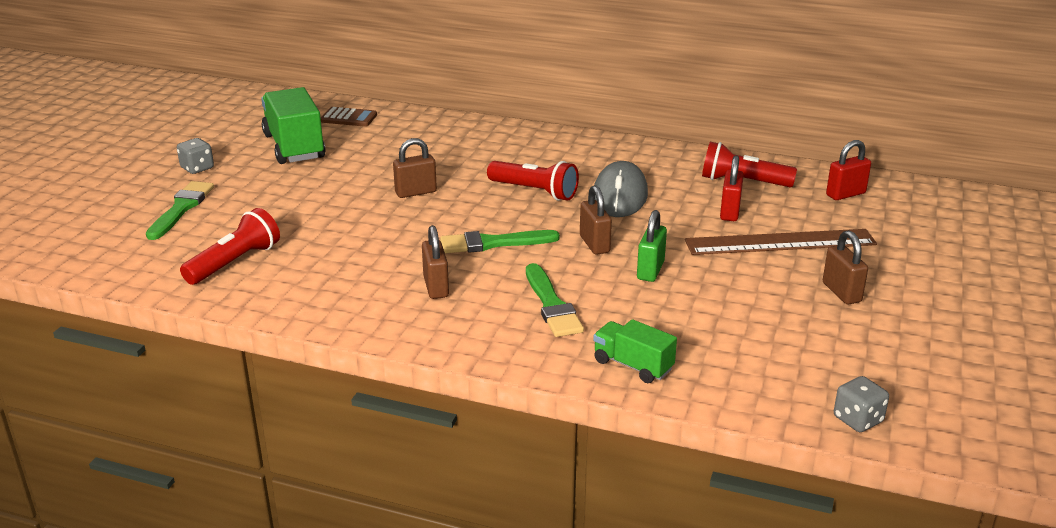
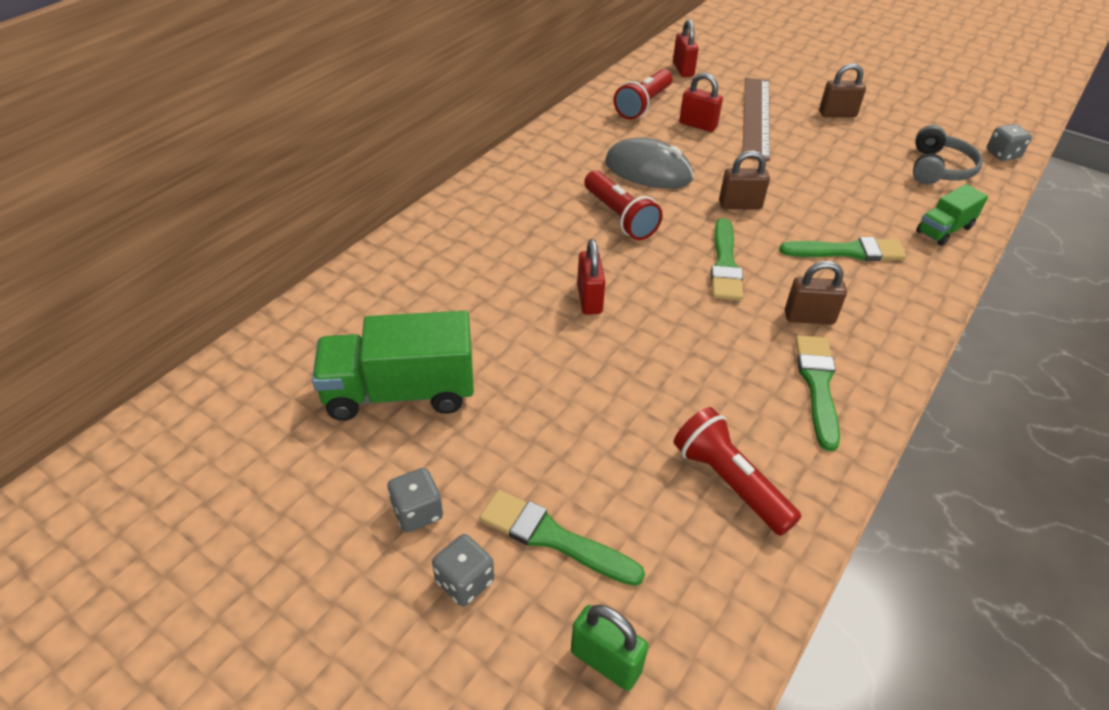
camera: 75 degrees left, 15 degrees up
(148, 188) = (465, 581): none -> grey dice
(347, 294) = (818, 385): none -> green brush
(348, 118) = (334, 327): brown calculator -> none
(416, 192) = (589, 299): brown padlock -> red padlock
(535, 191) = (620, 217): red flashlight -> red flashlight turned 105 degrees clockwise
(650, 270) = (793, 187): green padlock -> green padlock (606, 661)
(771, 365) = (938, 169): none -> grey headphones

